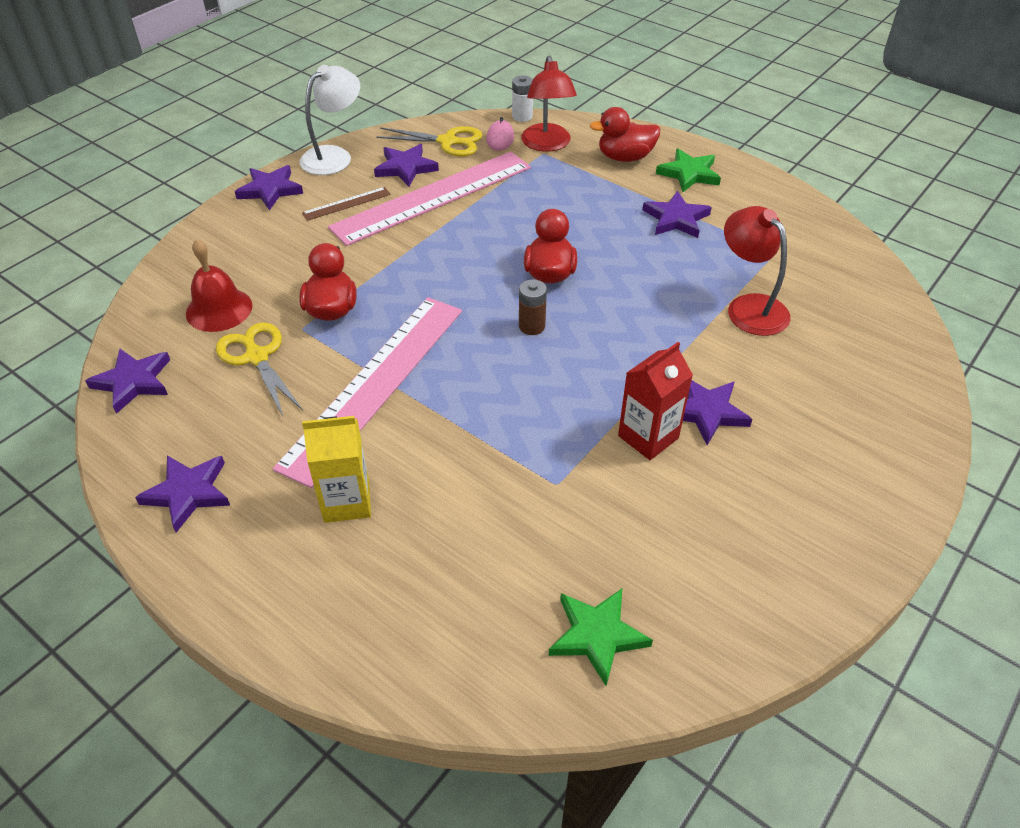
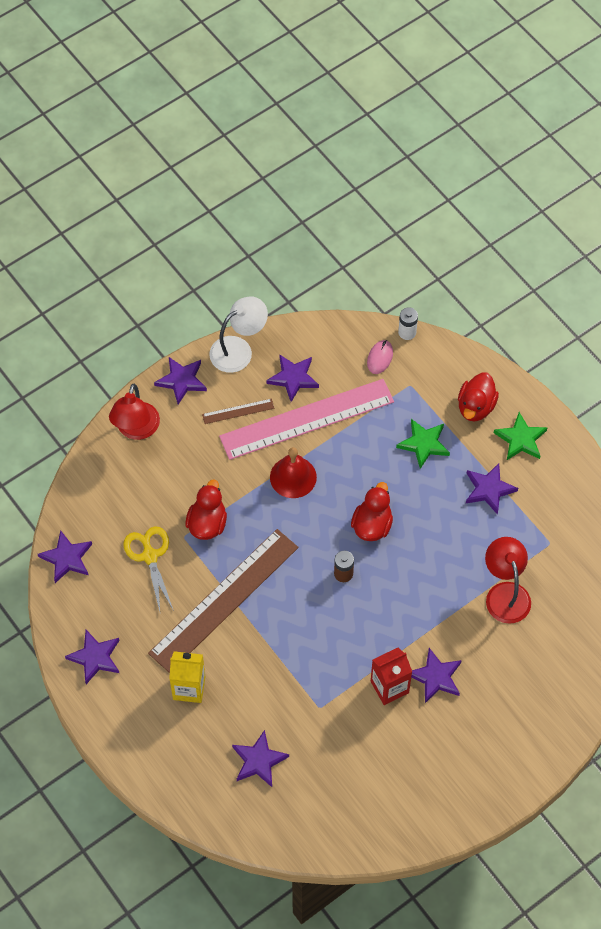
camera: 15 degrees right, 15 degrees up
(219, 309) = (129, 504): red bell -> red bell (293, 477)
(375, 385) = (224, 600): pink ruler -> brown ruler
(448, 142) = (335, 352): yellow scissors -> none
(486, 578) = (259, 761): none -> purple star
(547, 144) = (416, 375): red lamp -> red lamp (136, 429)
(597, 636) = (310, 812): green star -> green star (424, 444)
(625, 157) = (475, 407): red duck -> red duck turned 75 degrees counterclockwise

